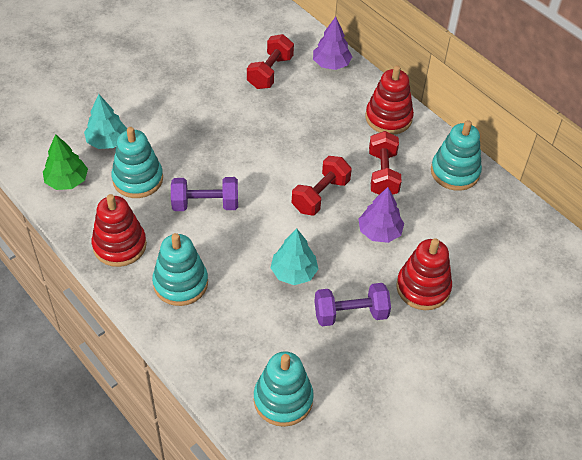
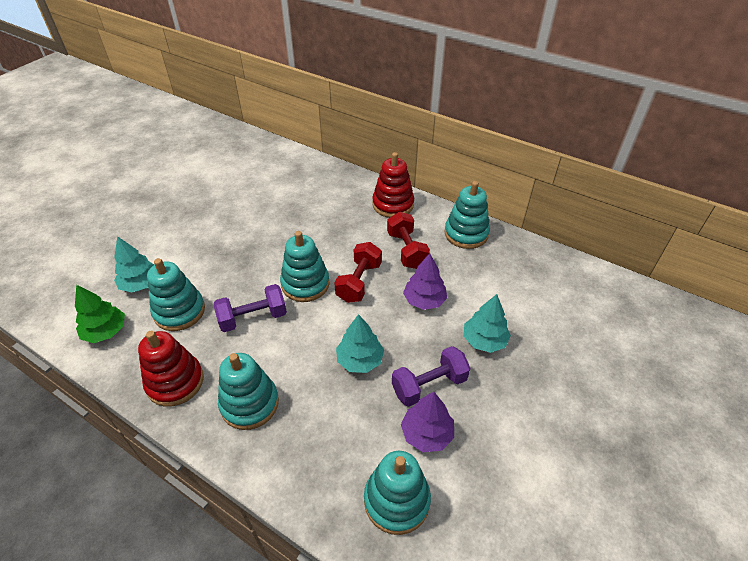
camera: 15 degrees left, 5 degrees down
(266, 183) = (305, 284): none -> turquoise stacking toy
(270, 72) = (279, 192): red dumbbell -> none
(331, 64) = (329, 175): purple tree -> purple tree (427, 434)
(423, 288) = (484, 340): red stacking toy -> turquoise tree

